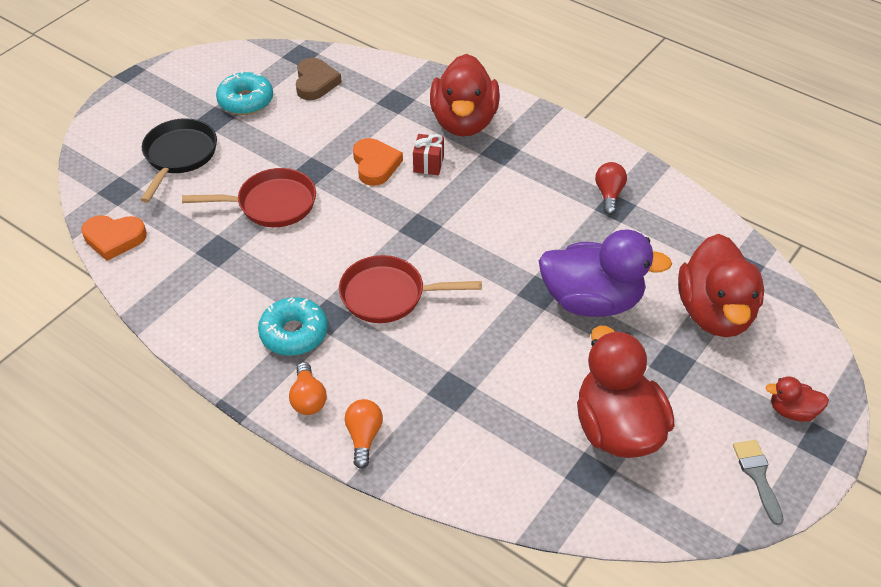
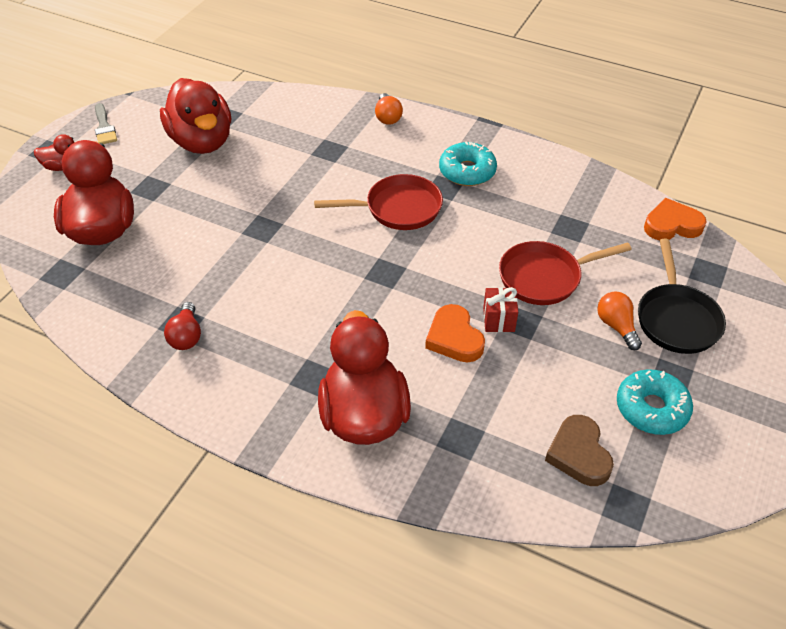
camera: 170 degrees right, 0 degrees up
(308, 399) = (436, 133): orange light bulb -> orange light bulb (616, 326)
(428, 164) = (394, 347): red gift -> red gift (498, 320)
(592, 301) = (214, 226): purple duck -> none

